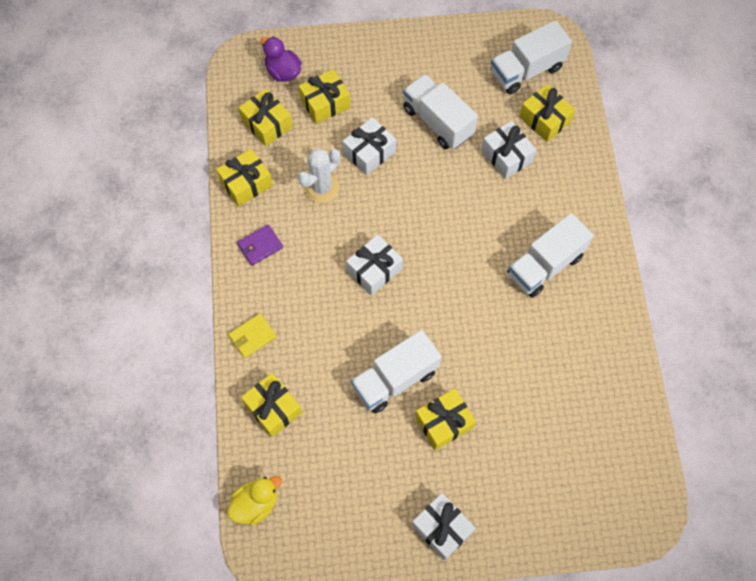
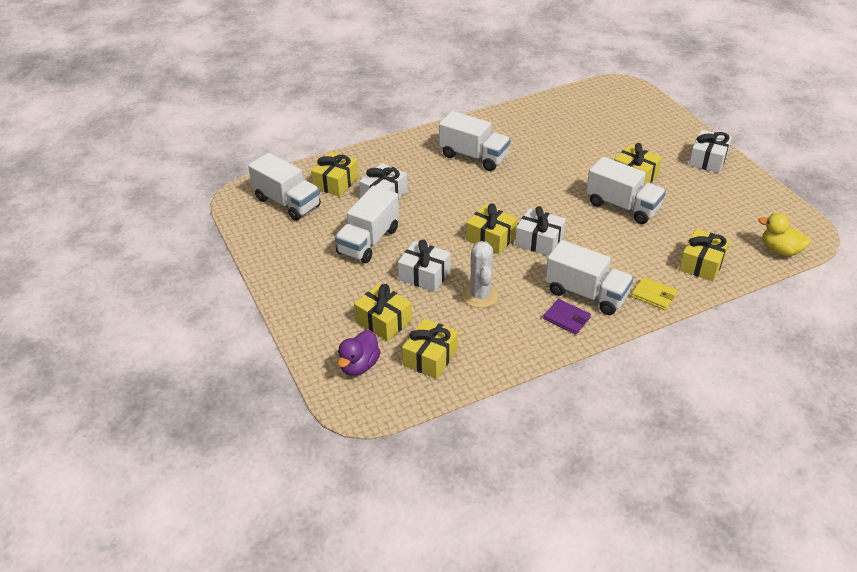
camera: 110 degrees left, 25 degrees down
(246, 183) = (507, 350): yellow gift -> yellow gift (491, 238)
(282, 277) = (586, 294): none -> white truck
(321, 187) = (480, 295): white cactus -> white cactus turned 60 degrees clockwise

